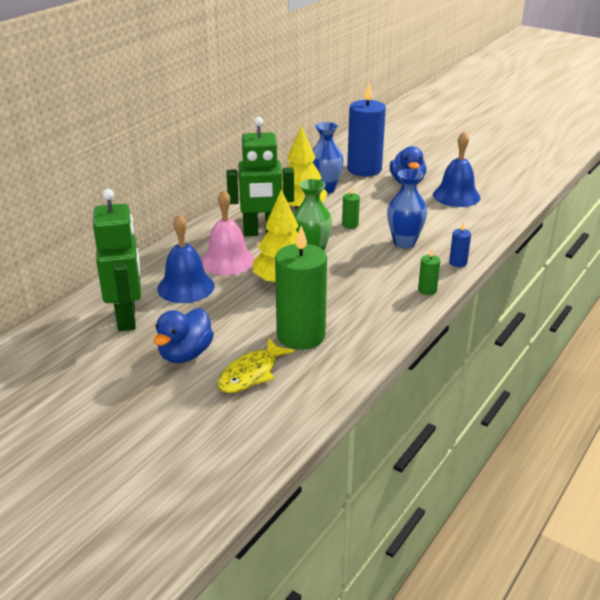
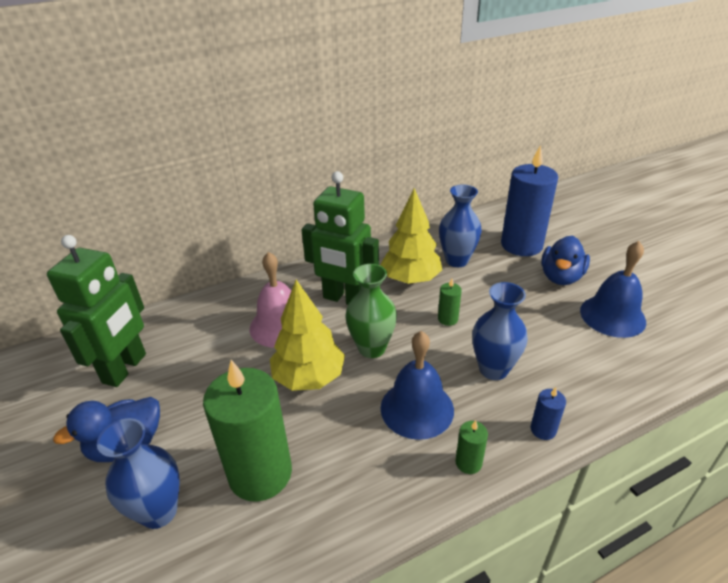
camera: 30 degrees right, 5 degrees up
(186, 287) = (212, 347): blue bell -> blue bell (417, 408)
(251, 373) = (159, 511): yellow fish -> blue vase

